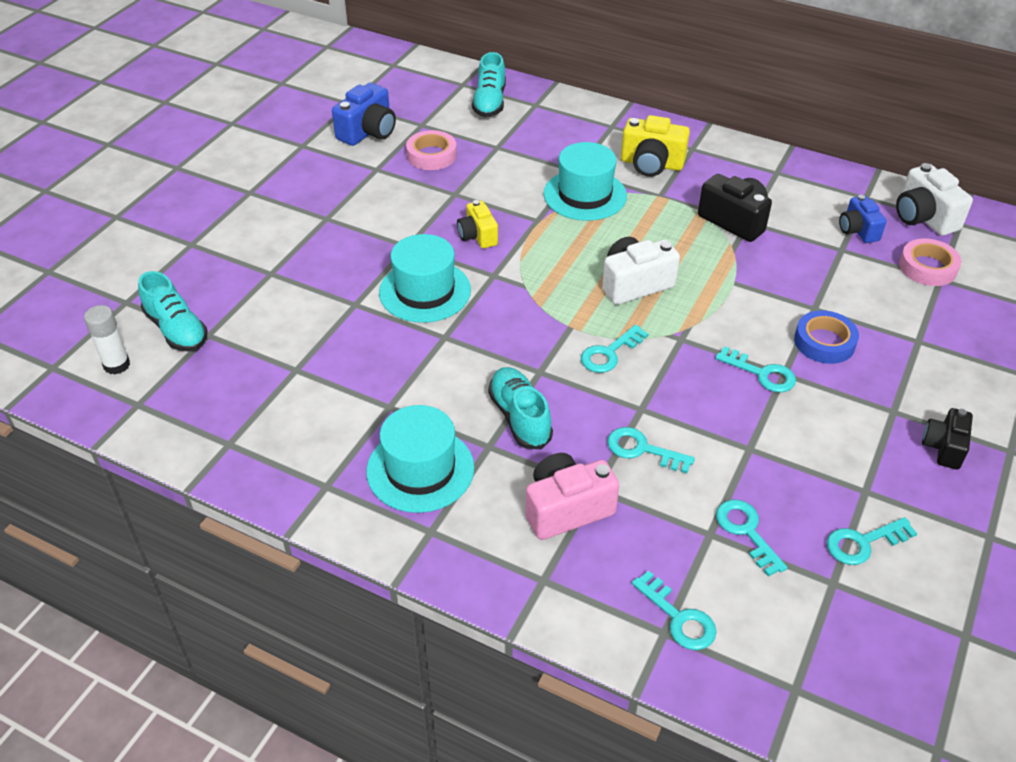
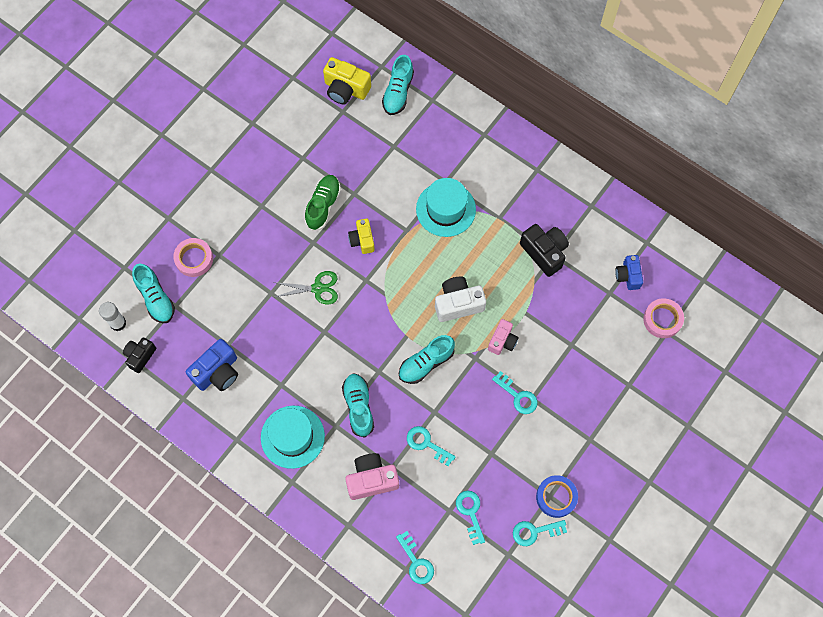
camera: 10 degrees right, 25 degrees up
(368, 132) = (302, 114): blue camera -> blue camera (217, 372)
(414, 209) = (323, 206): none -> green shoe
(425, 291) = (318, 288): turquoise hat -> green scissors
(431, 155) = (344, 148): pink tape -> pink tape (194, 259)
(609, 353) = (426, 363): turquoise key -> turquoise shoe
(651, 164) = (502, 183): yellow camera -> yellow camera (346, 89)
(714, 315) = (502, 341): none -> pink camera
(824, 342) = (567, 376): blue tape -> blue tape (556, 497)
(923, 217) = (680, 270): white camera -> none
(943, 447) = (609, 472): black camera -> black camera (140, 356)

